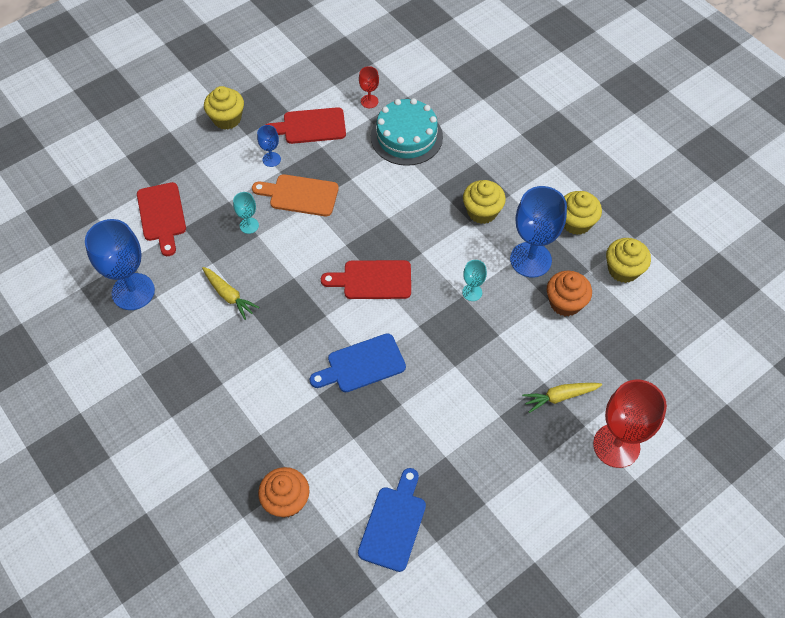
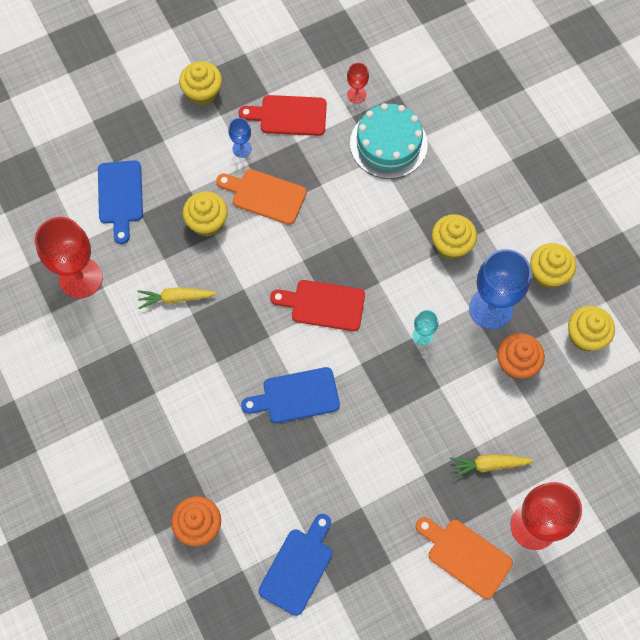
camera: 10 degrees right, 10 degrees up
(133, 291) = (80, 278): blue goblet -> red goblet
(162, 215) = (120, 196): red cutting board -> blue cutting board
(229, 295) = (175, 298): yellow carrot -> yellow carrot turned 120 degrees clockwise
(249, 225) = (207, 222): turquoise goblet -> yellow cupcake
(557, 484) = (465, 556): none -> orange cutting board

